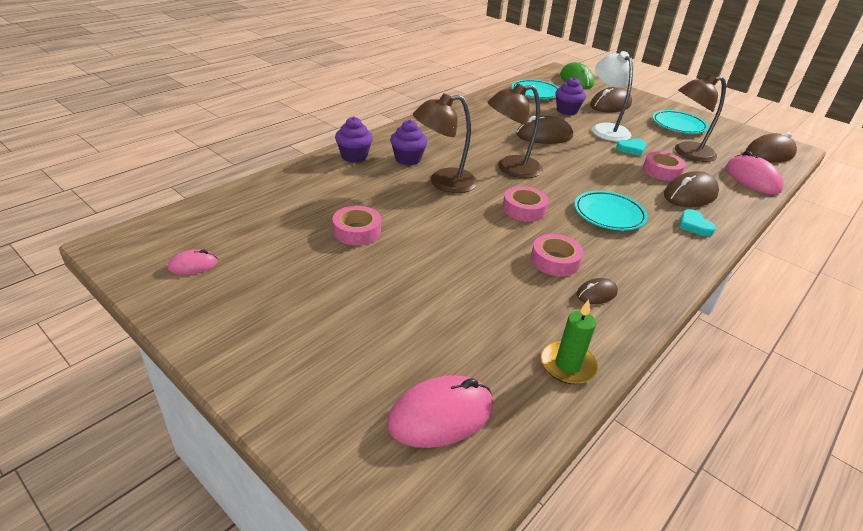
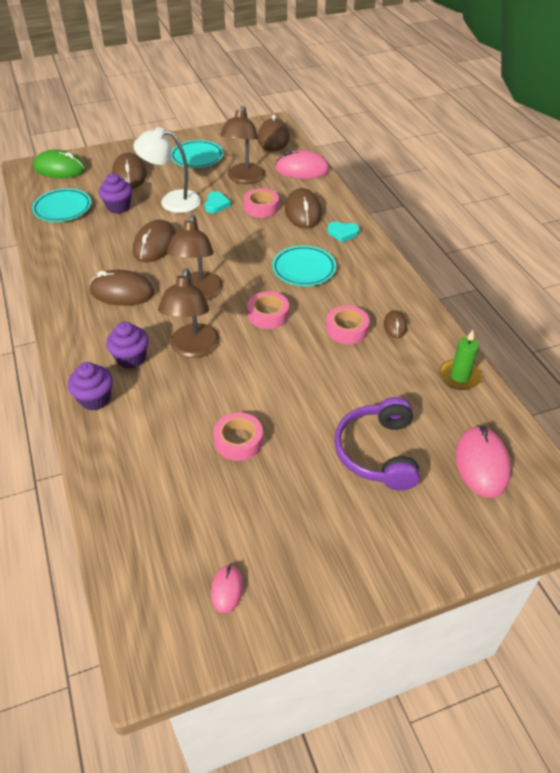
camera: 60 degrees left, 10 degrees up
(400, 321) = (377, 452): none -> purple headphones
(474, 137) = (122, 292): none -> brown mouse

